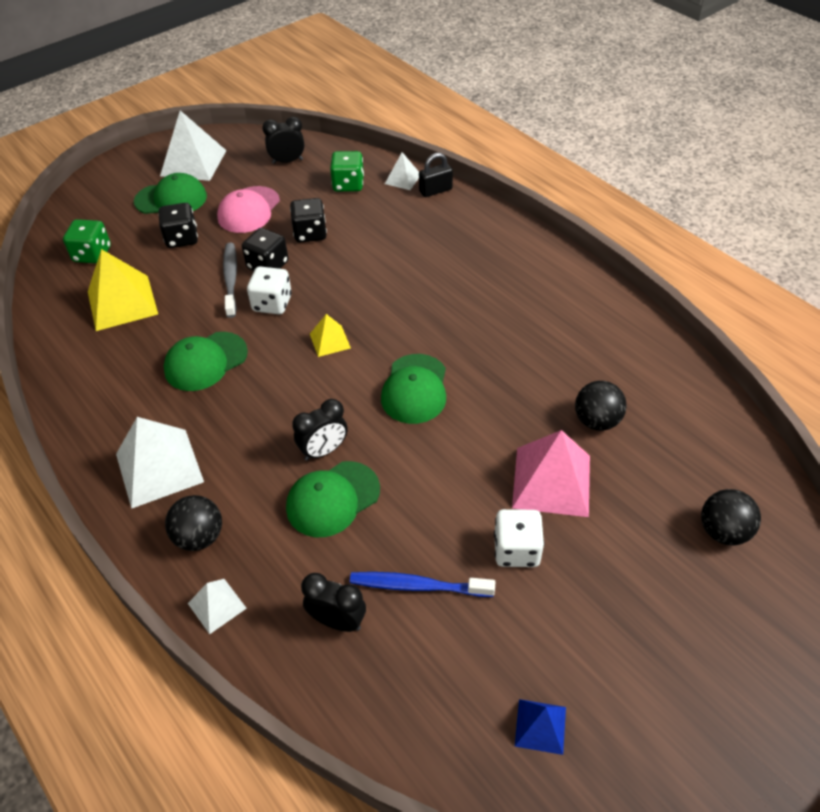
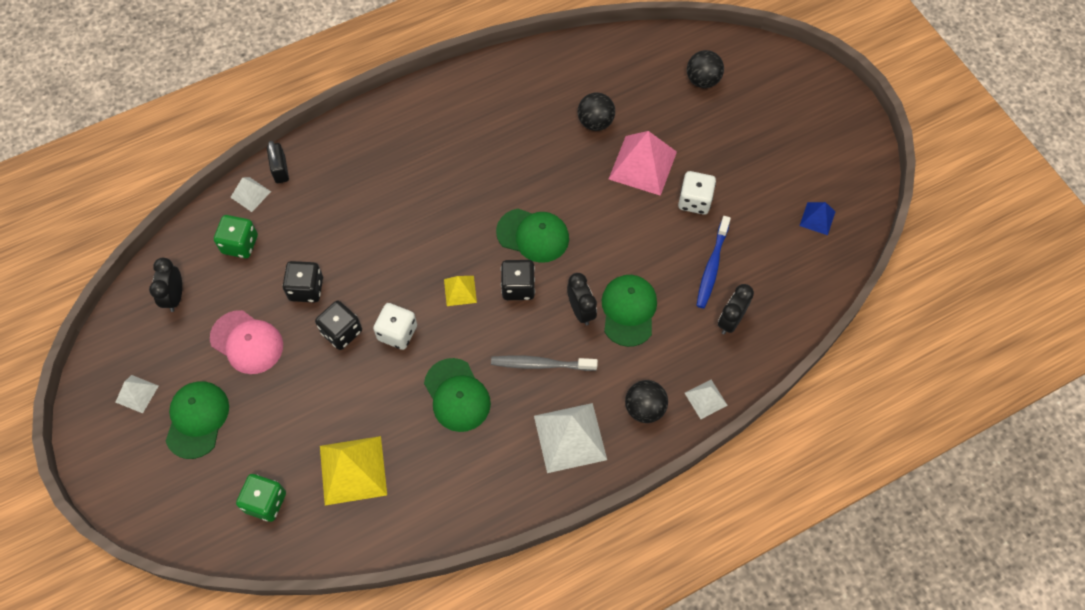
camera: 80 degrees left, 15 degrees up
(182, 238) = (271, 410): black dice -> black dice (518, 287)
(193, 163) = (137, 393): white pyramid -> white pyramid, size x0.52
(231, 279) = (351, 367): grey toothbrush -> grey toothbrush (541, 364)
(332, 499) = (628, 310): green cap -> green cap turned 150 degrees counterclockwise

